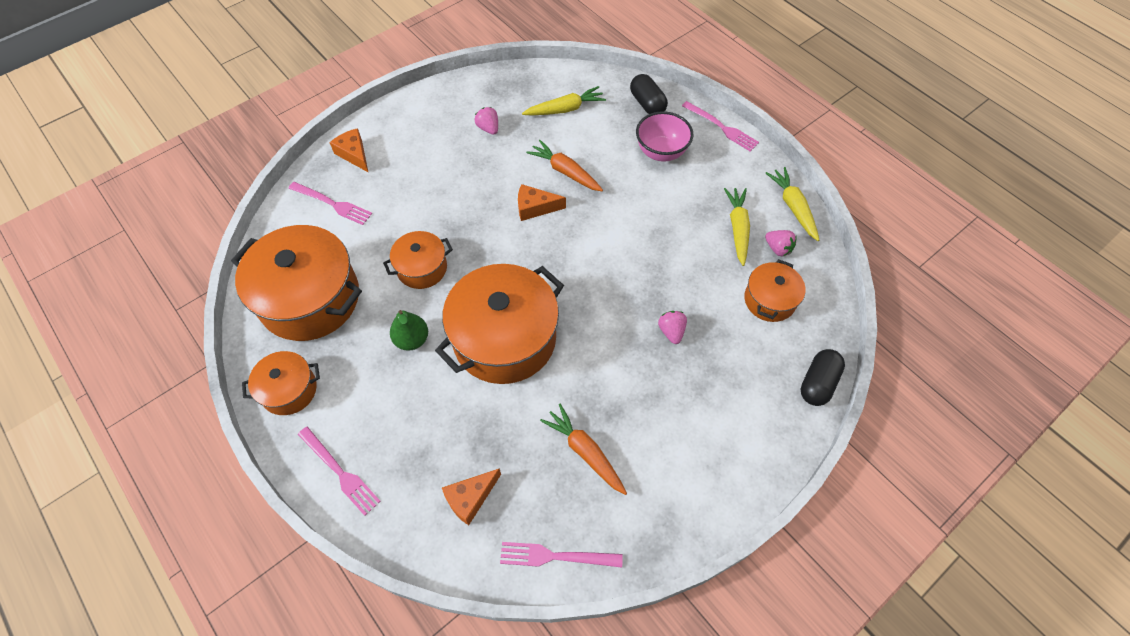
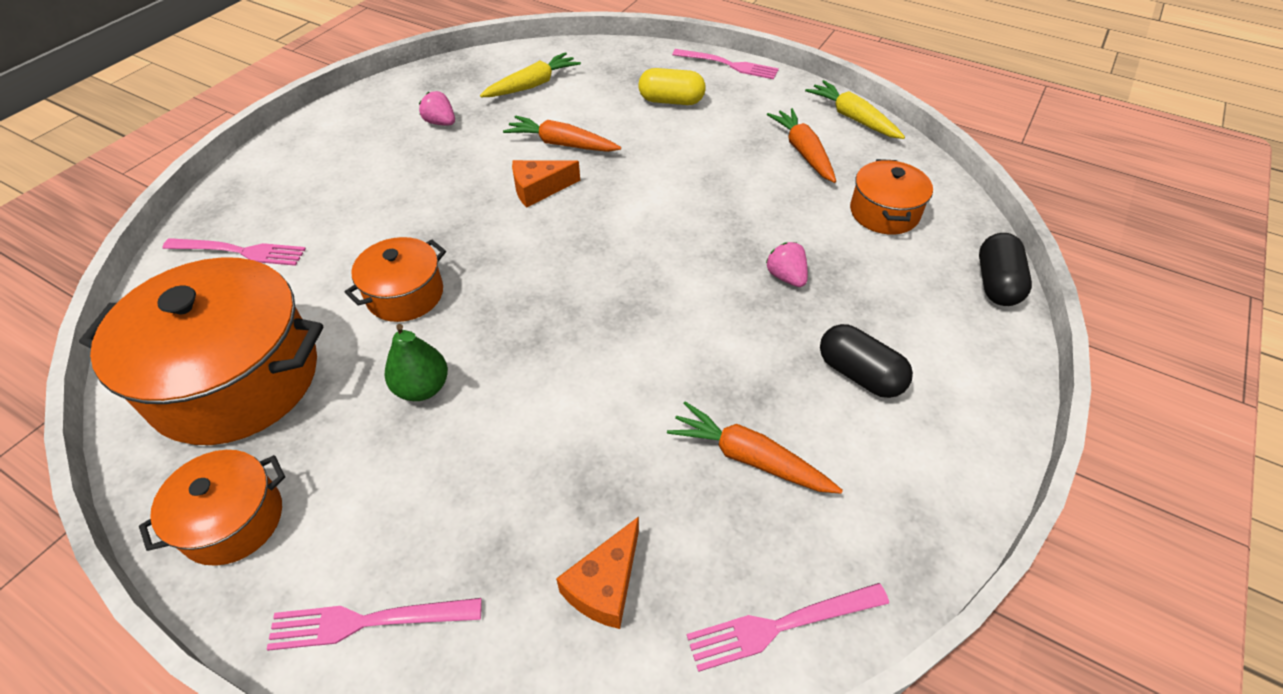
camera: 20 degrees left, 10 degrees down
(341, 473) = (366, 622): pink fork -> pink fork turned 150 degrees clockwise
(354, 154) = (256, 188): orange cheese -> none
(504, 339) = (563, 348): orange pot -> none
(647, 104) = (630, 61): black capsule -> black capsule (859, 374)
(661, 152) = (671, 101): pink bowl -> yellow capsule
(737, 228) = (803, 152): yellow carrot -> orange carrot
(778, 248) = (861, 160): pink strawberry -> none

